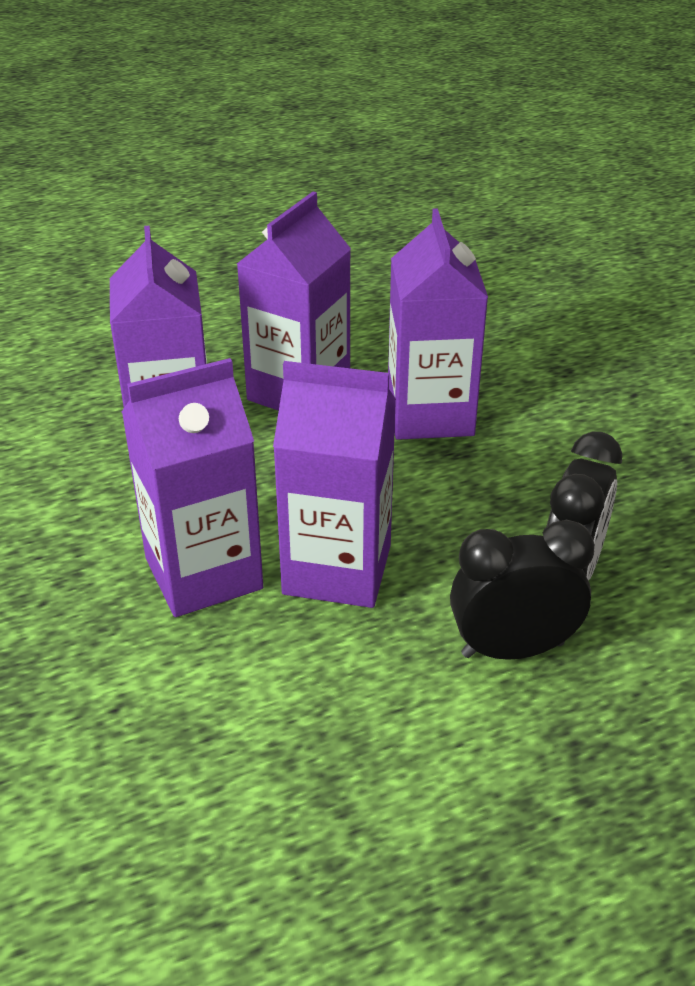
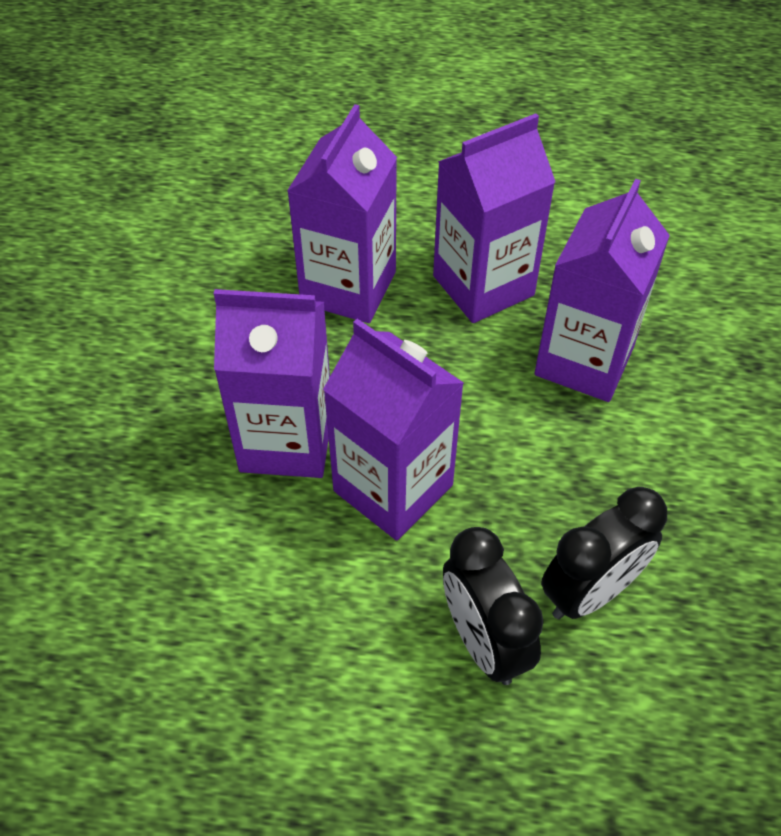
camera: 30 degrees right, 15 degrees up
(512, 649) = (484, 641): black clock -> black clock turned 135 degrees counterclockwise

